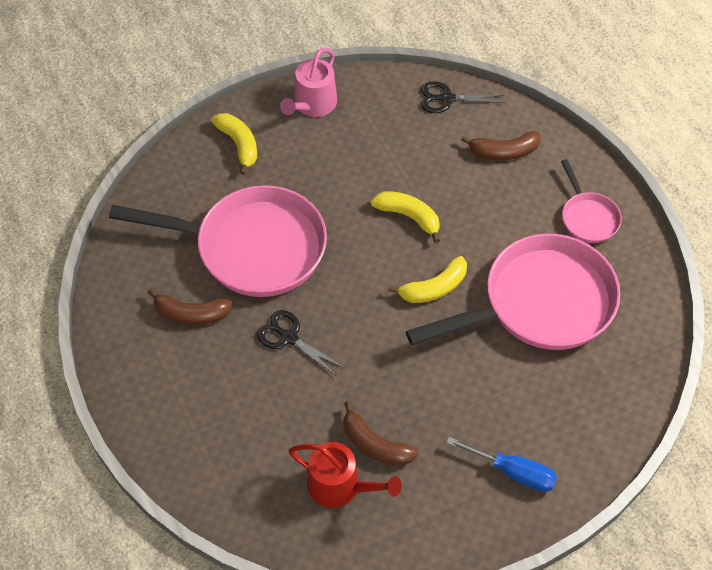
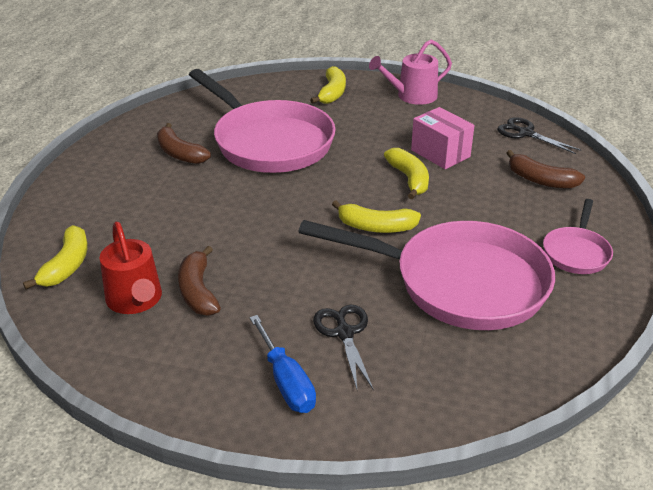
camera: 40 degrees right, 20 degrees down
(248, 496) = (67, 265): none -> yellow banana
(289, 337) = (225, 197): black scissors -> black scissors (344, 333)
(404, 168) = (440, 153): none -> pink box

